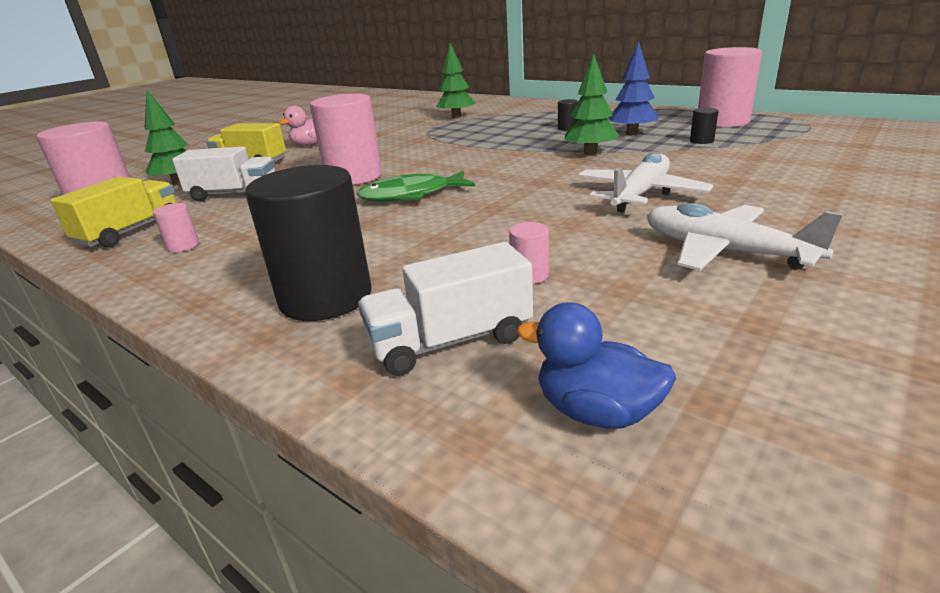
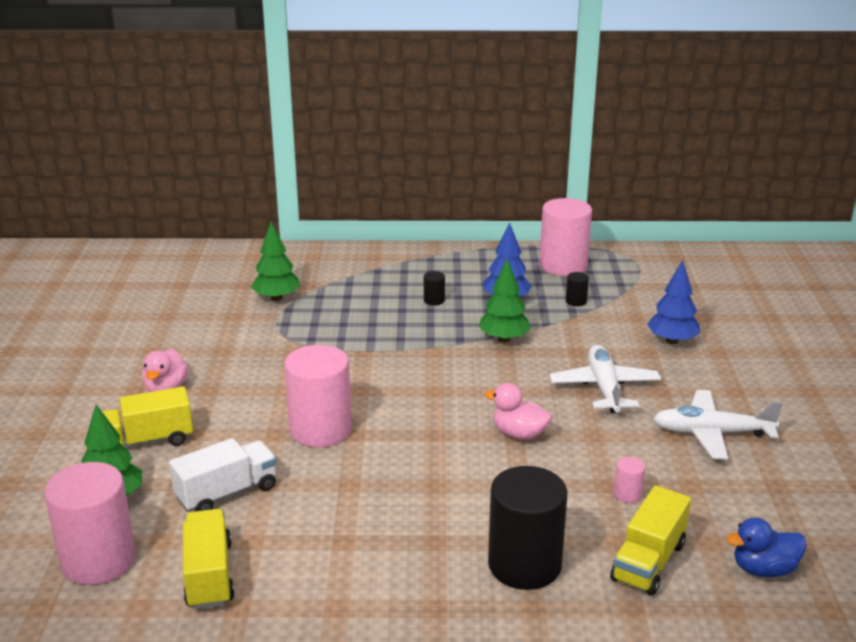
camera: 40 degrees left, 0 degrees up
(183, 246) = (307, 568): pink cylinder -> none
(411, 195) = (422, 440): green fish -> none
(450, 341) = (648, 562): white truck -> yellow truck
(498, 208) = (519, 434): none -> pink duck
(778, 176) = (672, 340): none -> blue tree

